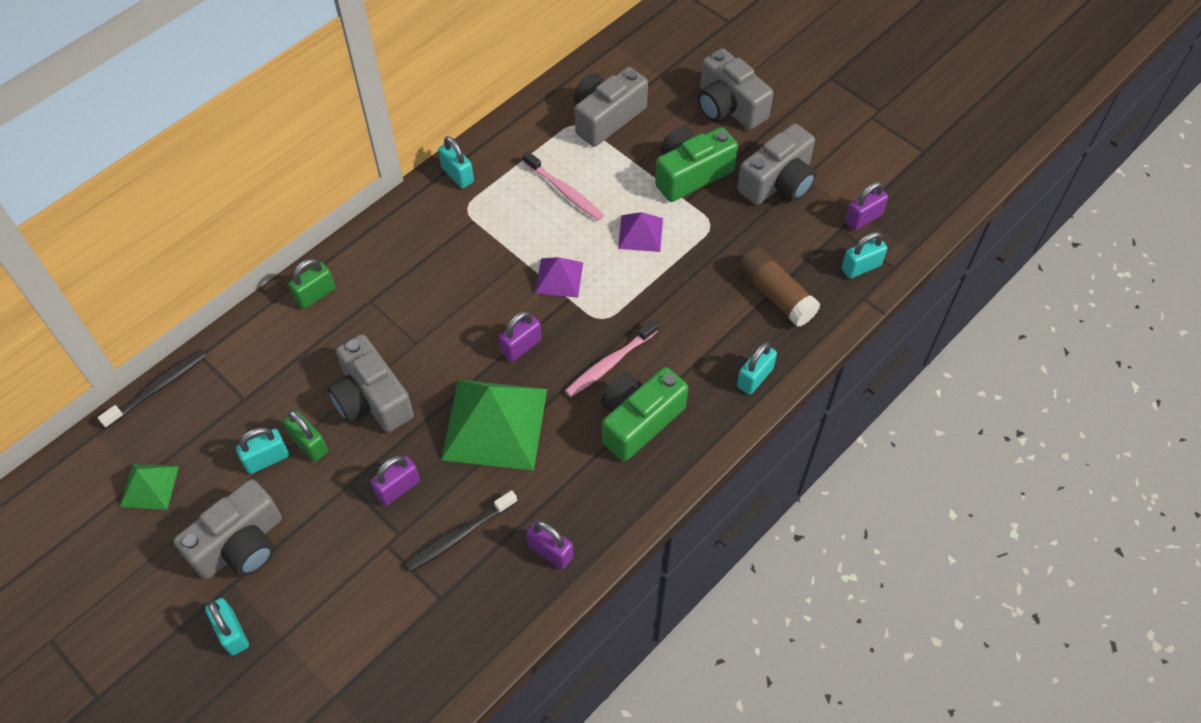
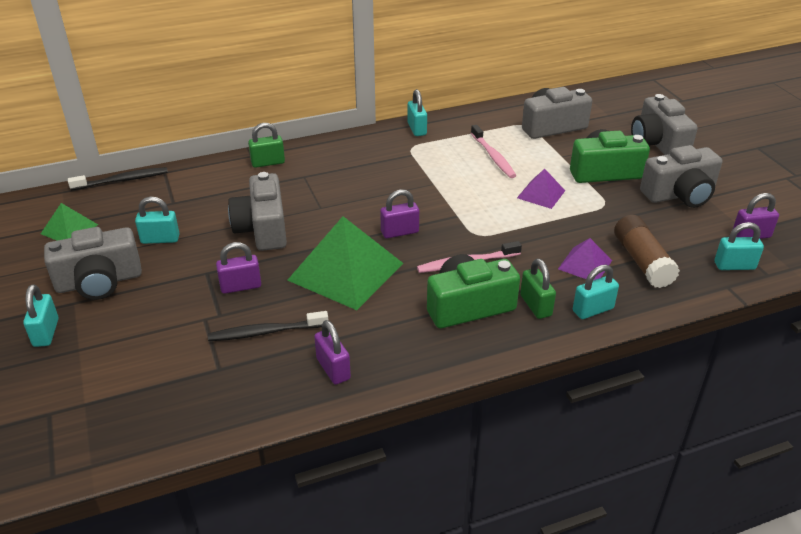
camera: 25 degrees right, 20 degrees down
(309, 444) = (197, 240): green padlock -> green padlock (535, 305)
(559, 277) = (457, 201): purple pyramid -> purple pyramid (585, 264)

